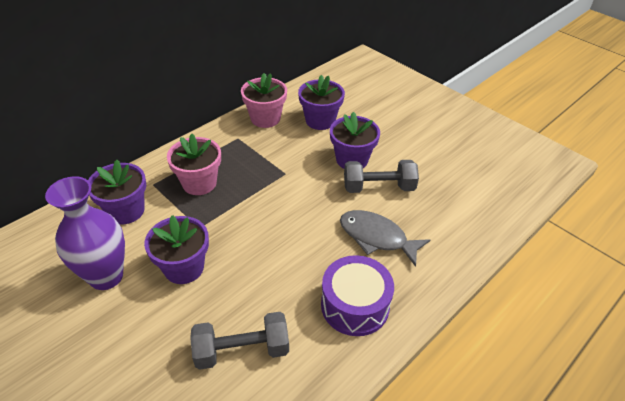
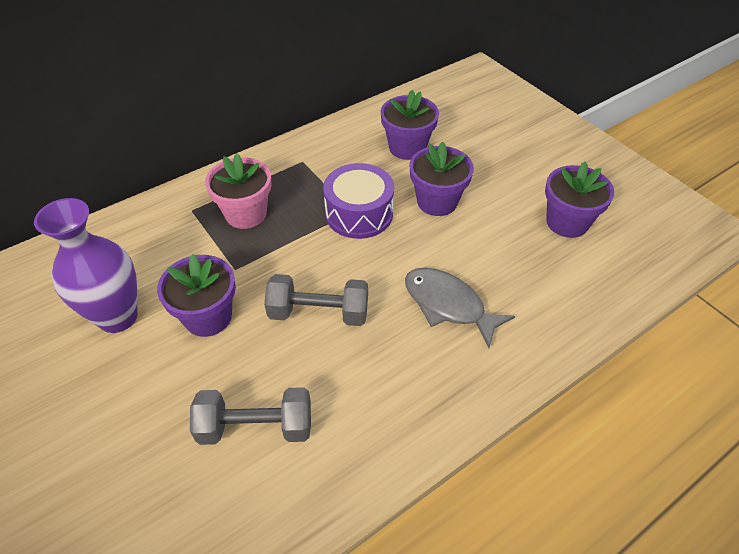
camera: 10 degrees right, 5 degrees up
(126, 211) = (155, 239): purple flower pot -> purple flower pot (567, 222)
(265, 118) = (340, 139): pink flower pot -> none
(355, 305) = (403, 389): purple drum -> purple drum (359, 213)
(378, 187) = (463, 241): grey dumbbell -> grey dumbbell (319, 313)

